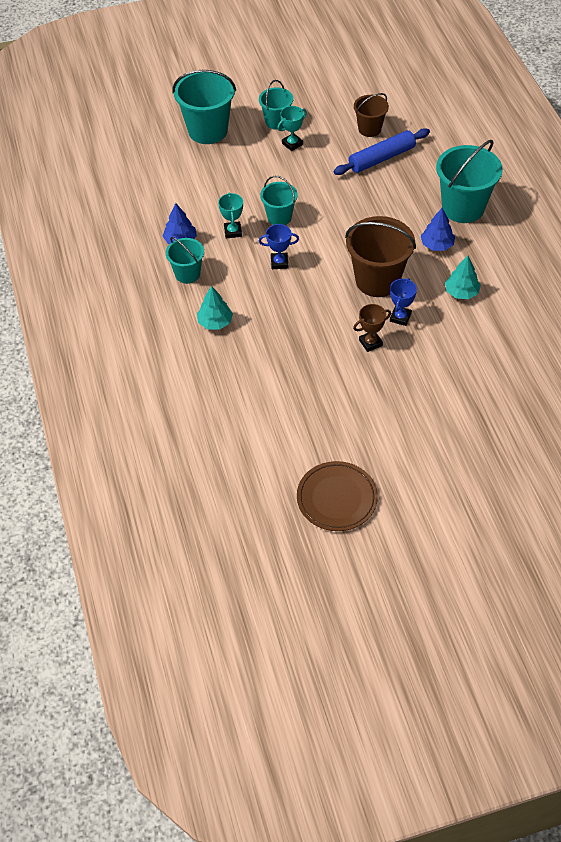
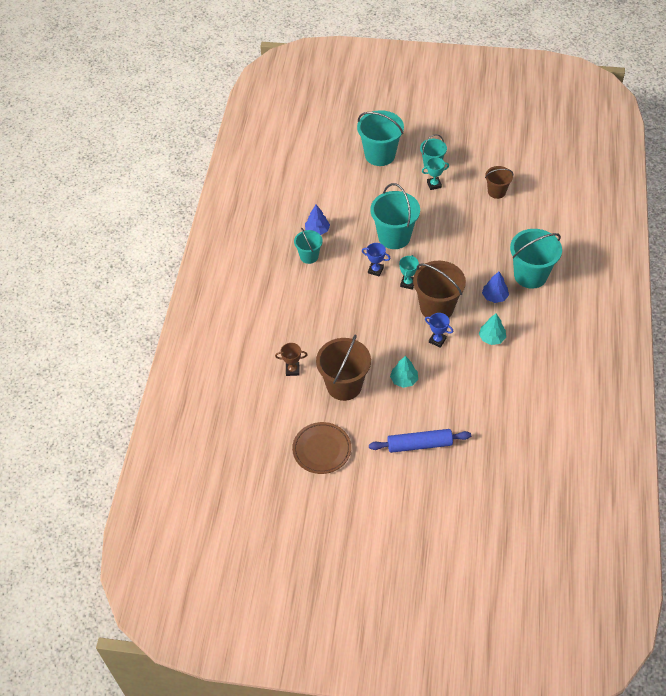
camera: 25 degrees right, 0 degrees up
(215, 322) = (309, 297): turquoise tree -> turquoise tree (404, 380)
(233, 232) = (356, 236): turquoise trophy -> turquoise trophy (407, 283)
(279, 217) = (394, 237): turquoise bucket -> turquoise bucket, size x1.74
(319, 411) = (344, 385): none -> brown bucket
(370, 343) = (406, 351): brown trophy -> brown trophy (292, 370)
(381, 158) = (492, 217): blue rolling pin -> blue rolling pin (419, 444)
(400, 317) = (437, 340): blue trophy -> blue trophy turned 75 degrees clockwise

